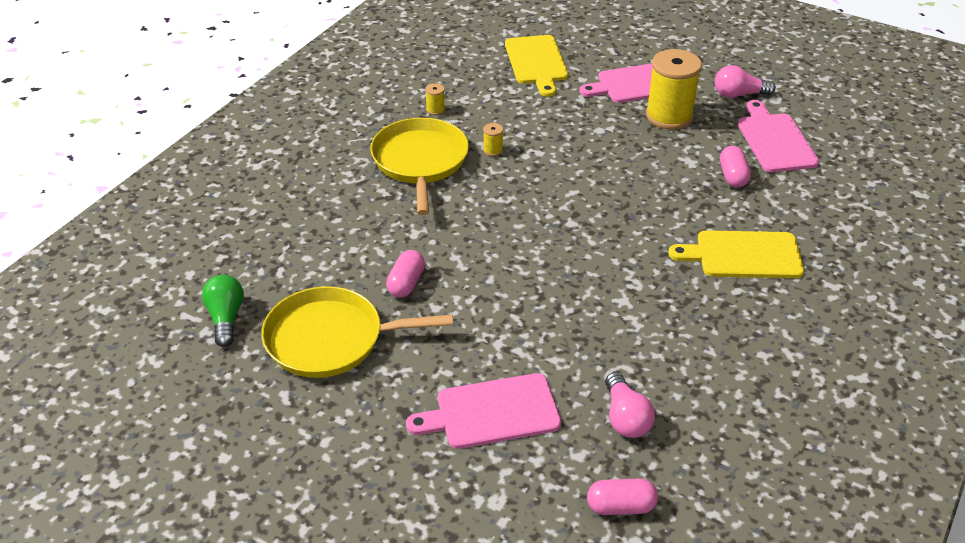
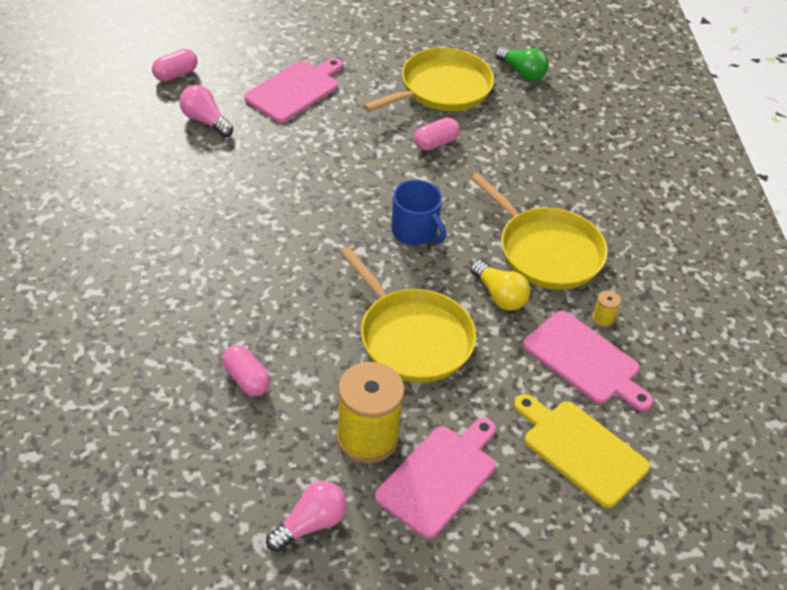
camera: 140 degrees right, 5 degrees up
(406, 283) = (436, 143): pink capsule -> pink capsule turned 75 degrees clockwise
(493, 150) = (499, 296): yellow spool -> yellow light bulb
(510, 217) = (415, 231): none -> blue mug
(586, 152) = (412, 337): none -> yellow pan
(743, 255) = (187, 287): yellow cutting board -> none
(774, 140) = (227, 460): pink cutting board -> pink cutting board (585, 360)

